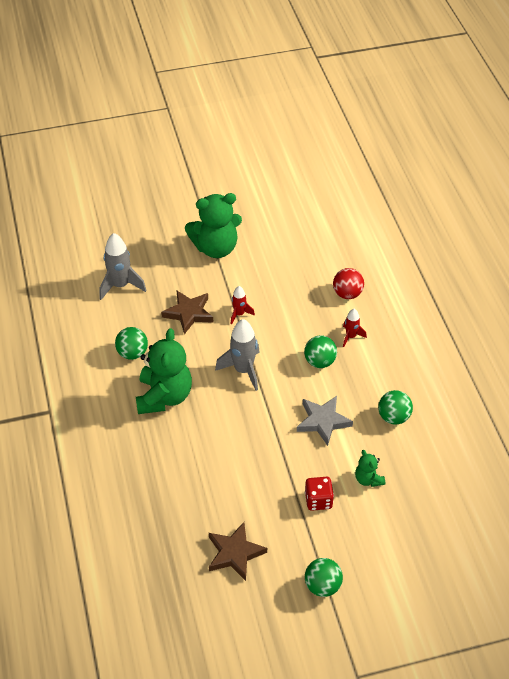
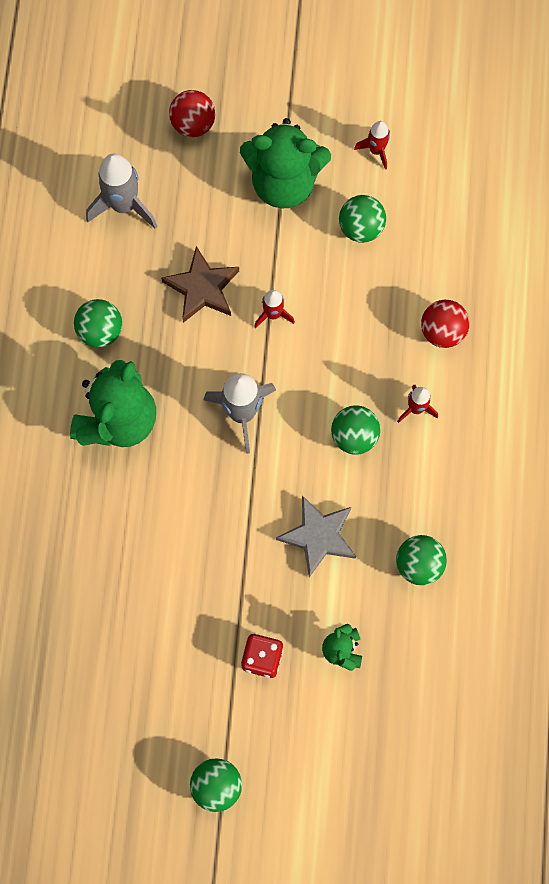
camera: 20 degrees right, 25 degrees up
(147, 235) = (193, 124): none -> red ball
(235, 553) = (123, 696): brown star -> none
(264, 218) = (376, 150): none -> red rocket
(273, 257) = (361, 228): none -> green ball

